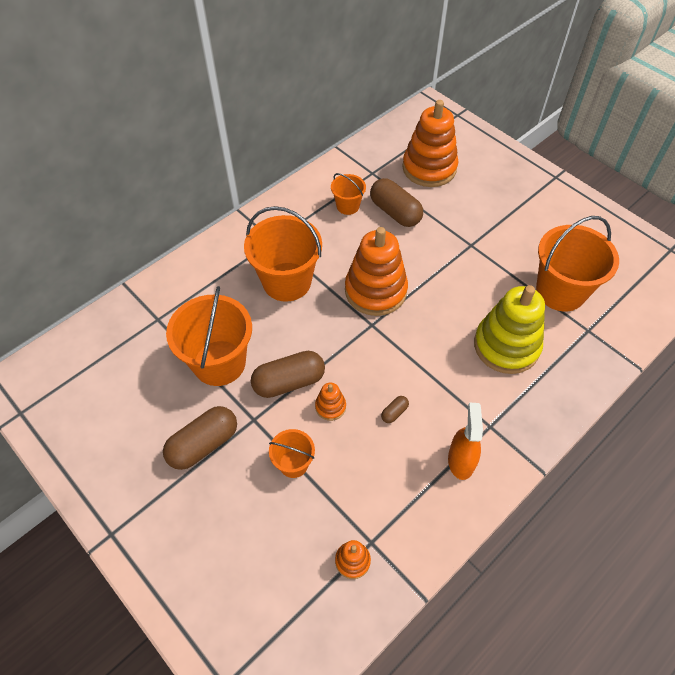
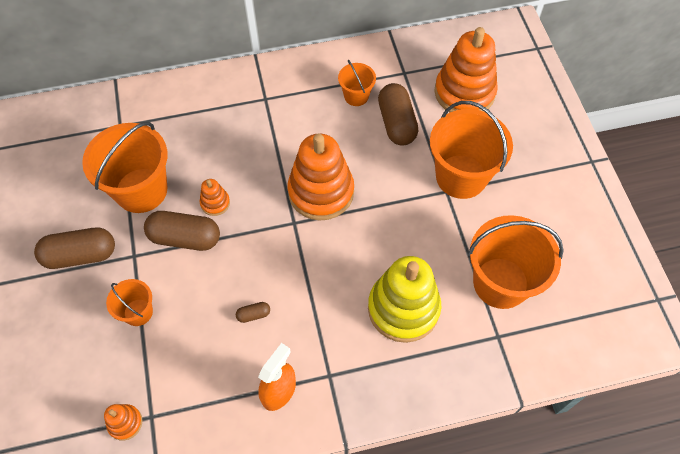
camera: 30 degrees right, 5 degrees up
(287, 282) = (249, 144): orange bucket -> orange bucket (461, 176)
(330, 407) = (203, 279): orange stacking toy -> orange stacking toy (215, 203)

